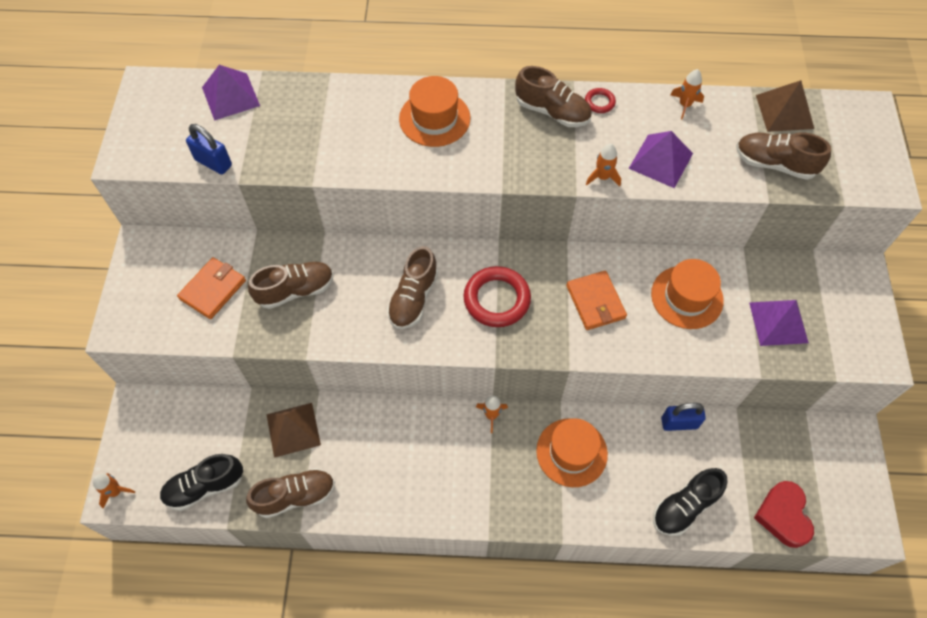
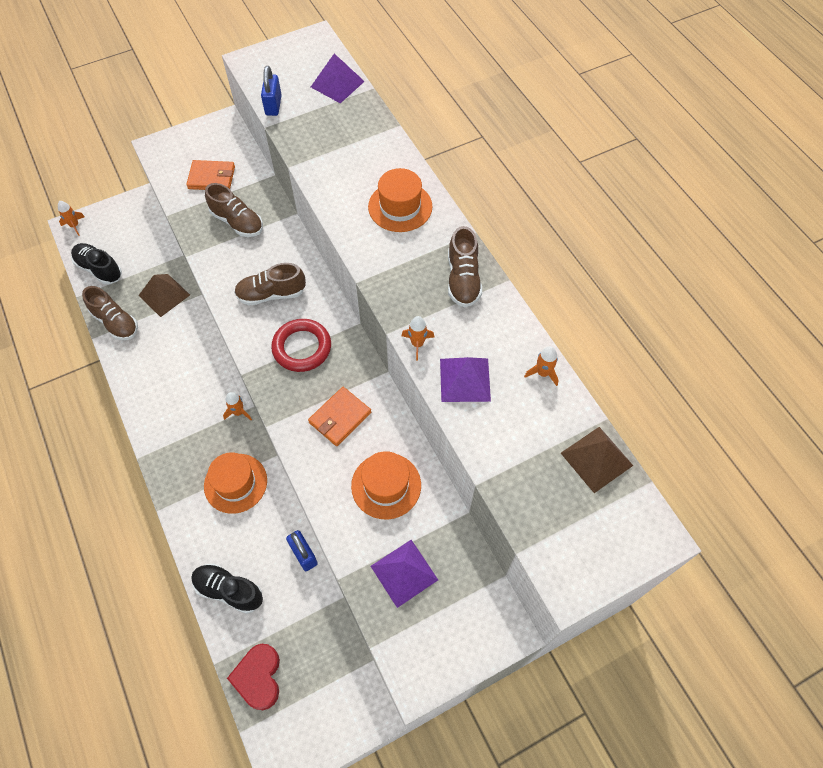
camera: 60 degrees right, 0 degrees up
(599, 102) = (498, 308): red ring -> none
(774, 164) = (524, 473): brown shoe -> none
(783, 515) = (258, 677): red heart -> red heart turned 60 degrees counterclockwise

